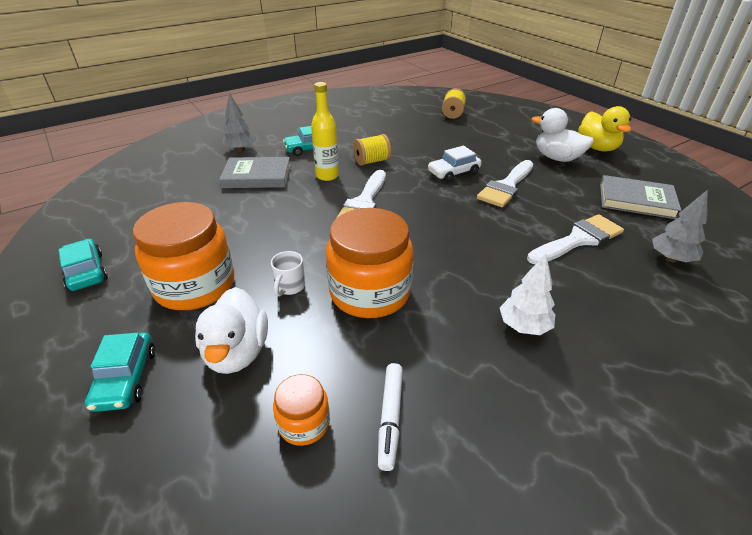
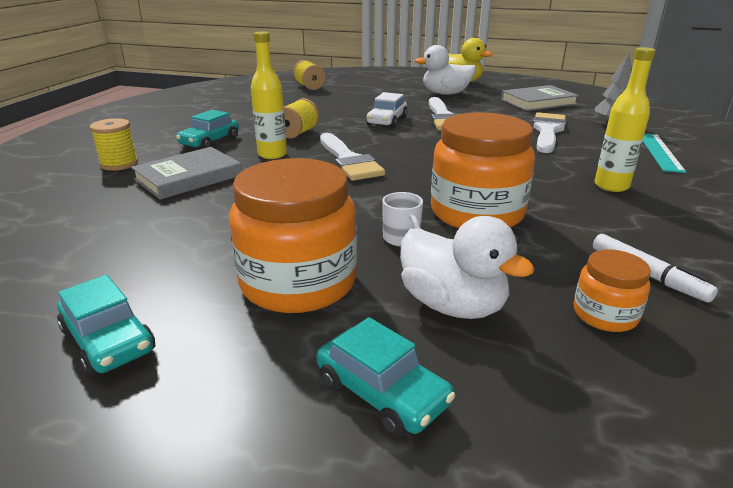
camera: 40 degrees left, 10 degrees down
(86, 272) = (109, 341): turquoise car -> turquoise car turned 150 degrees counterclockwise
(240, 150) = (119, 164): grey tree -> yellow spool
(523, 326) = (611, 186): white tree -> yellow bottle
(655, 316) = (659, 152): none -> turquoise ruler

